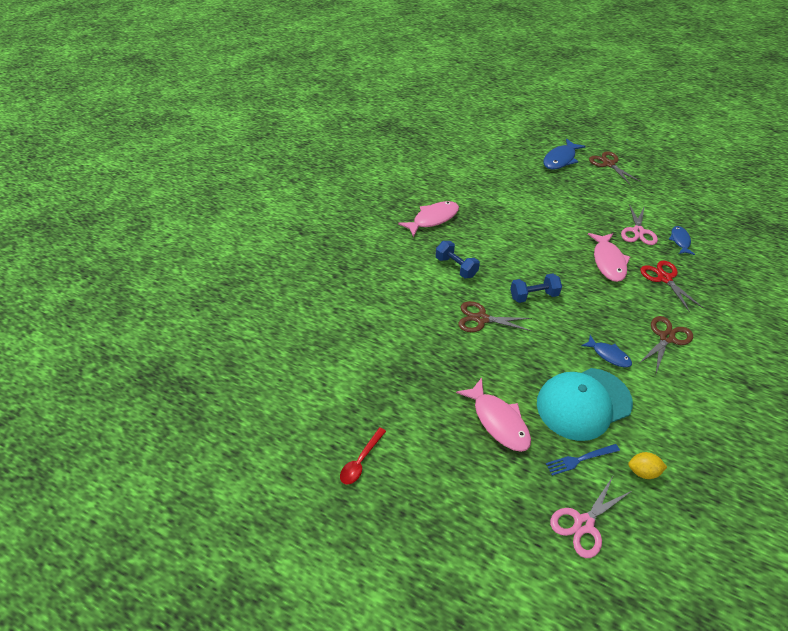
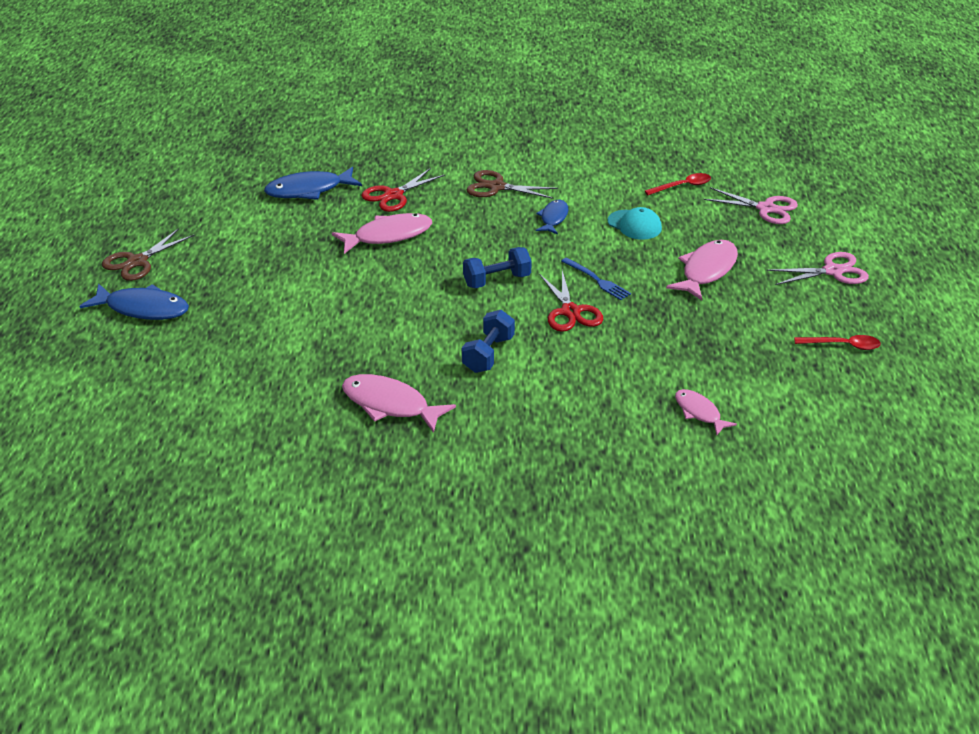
camera: 115 degrees left, 10 degrees down
(346, 339) = (699, 412): none -> pink fish
(481, 319) = (570, 312): brown scissors -> red scissors
(533, 296) = (497, 280): blue dumbbell -> blue dumbbell turned 75 degrees counterclockwise
(580, 459) = (703, 218): blue fork -> blue fork (597, 280)
(583, 403) = (634, 225): turquoise cap -> turquoise cap, size x0.52
(638, 231) = (307, 221): pink scissors -> pink scissors (833, 271)
(642, 471) = (682, 186): yellow lemon -> red spoon
(680, 241) = (309, 190): blue fish -> blue fish, size x1.65

